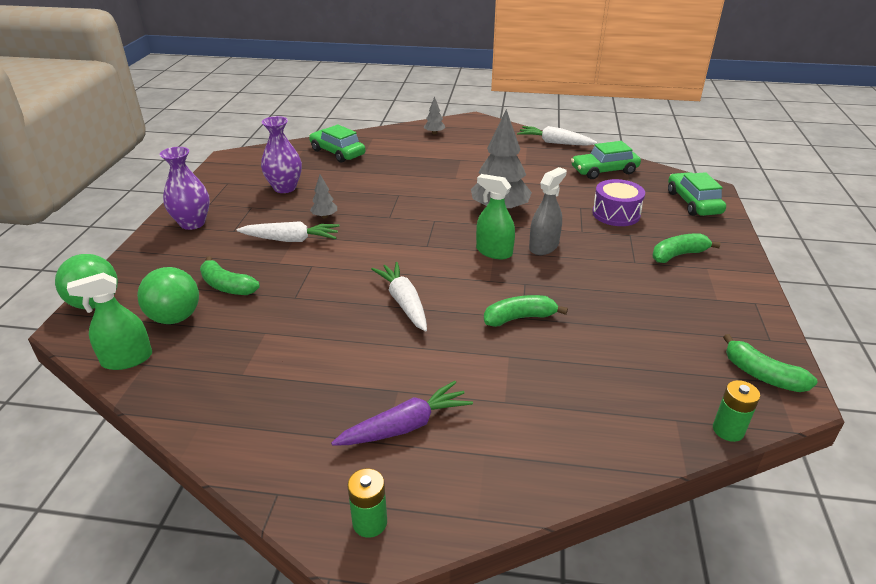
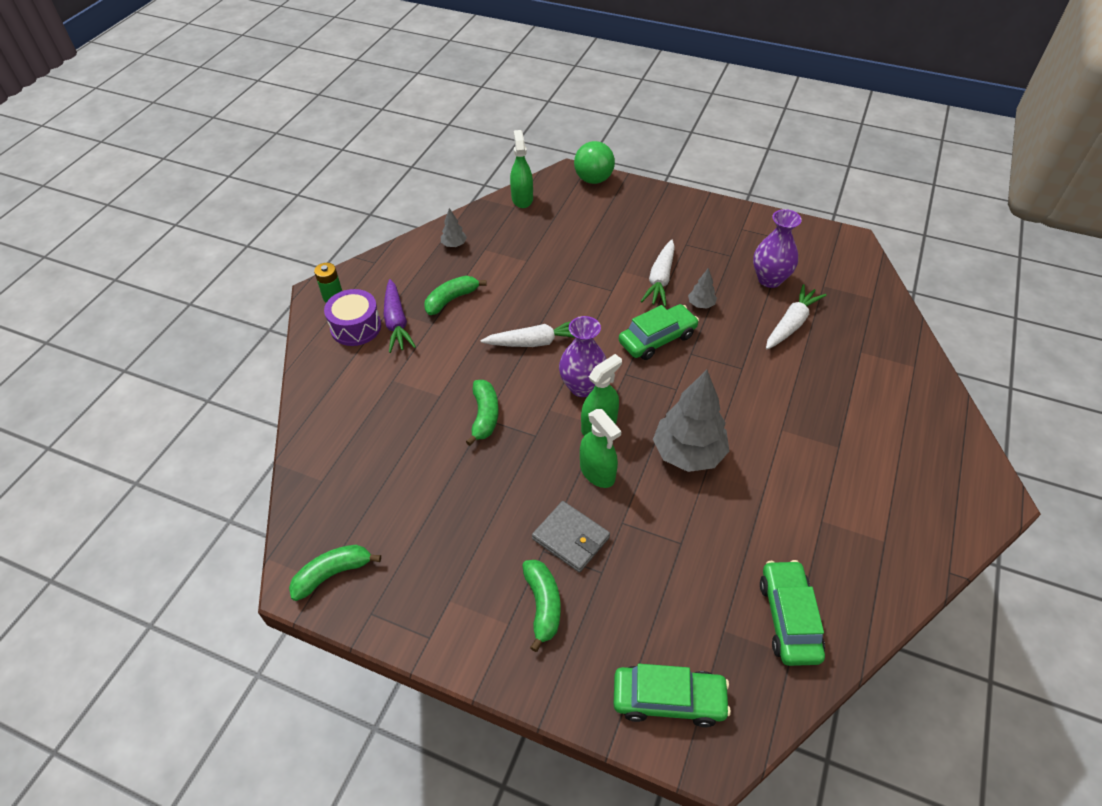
camera: 105 degrees right, 15 degrees up
(175, 317) = (562, 217): green ball -> none
(192, 223) = (704, 220): purple vase -> purple vase (582, 387)
(227, 286) = (595, 241): green banana -> green banana (451, 299)
(337, 152) = (863, 327): green car -> green car (657, 339)
(434, 133) = (933, 435): grey tree -> grey tree (454, 245)
(543, 247) = (597, 472): grey spray bottle -> green spray bottle
(555, 143) = (900, 586): white carrot -> white carrot (791, 324)
(613, 251) = (571, 538): none -> grey wallet
(616, 214) = (655, 578): purple drum -> purple drum (356, 327)
(728, 430) = (294, 510): green battery -> none

